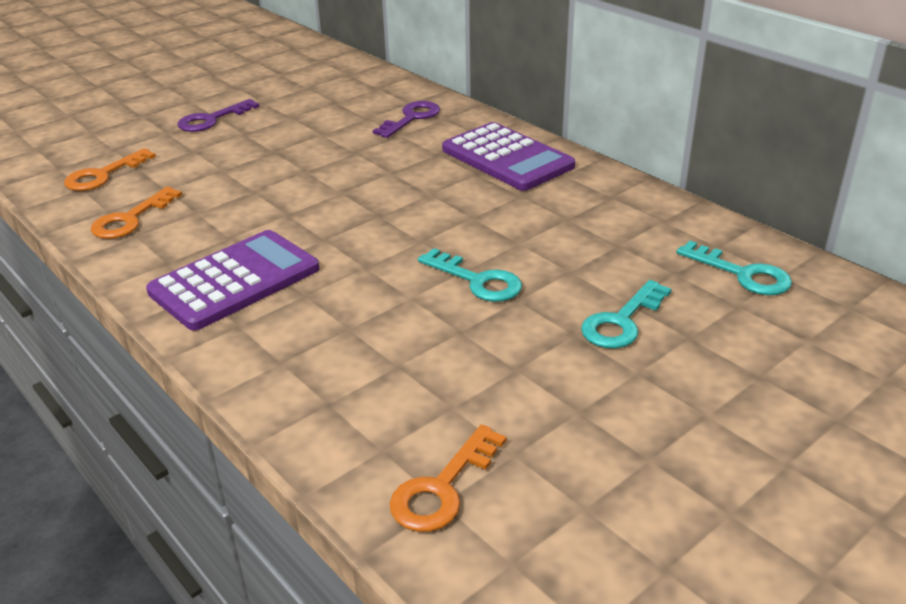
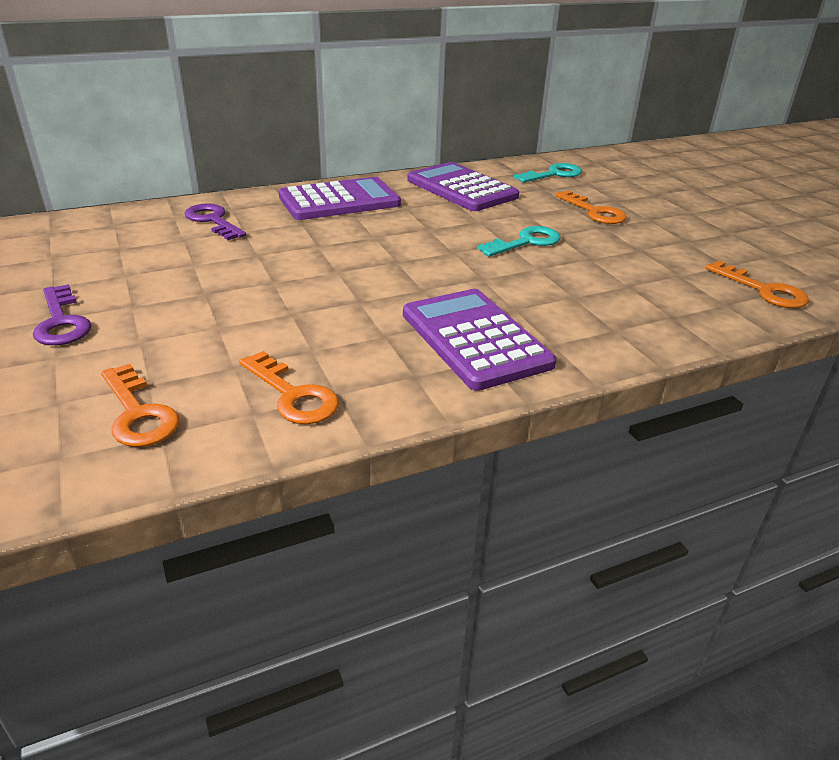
camera: 75 degrees left, 0 degrees up
(612, 216) = (461, 188): none -> purple calculator
(621, 322) = (595, 212): turquoise key -> orange key

